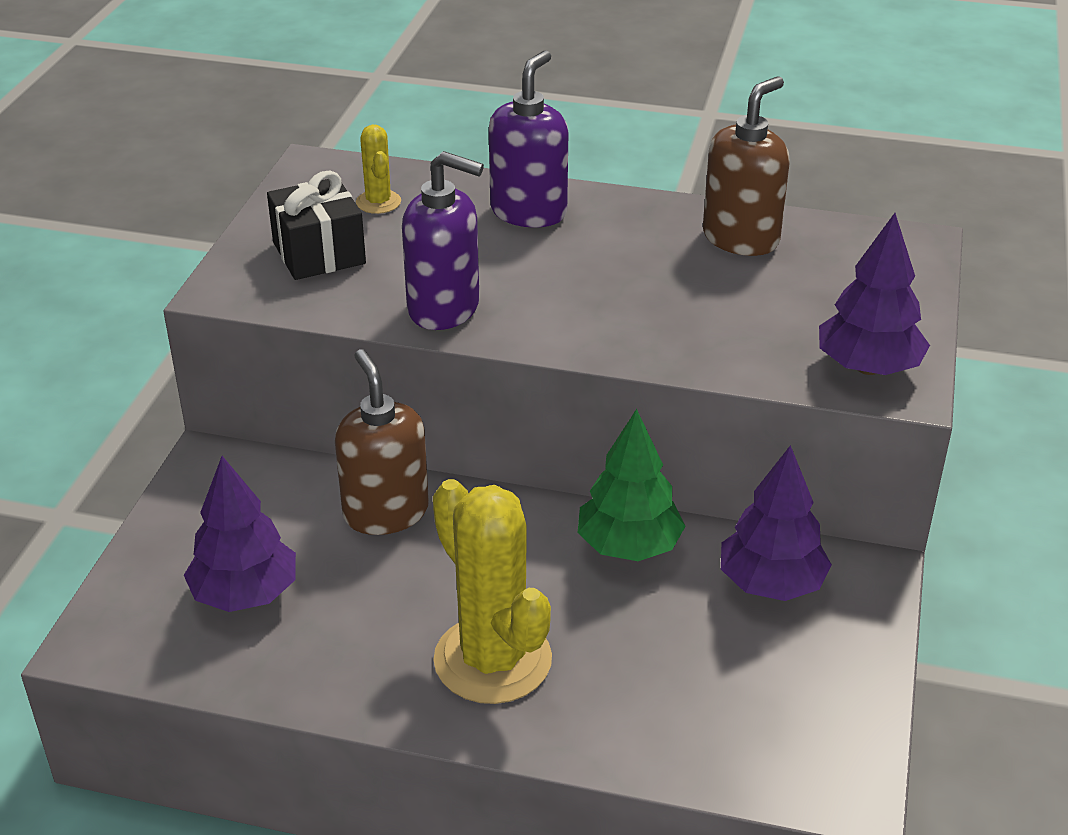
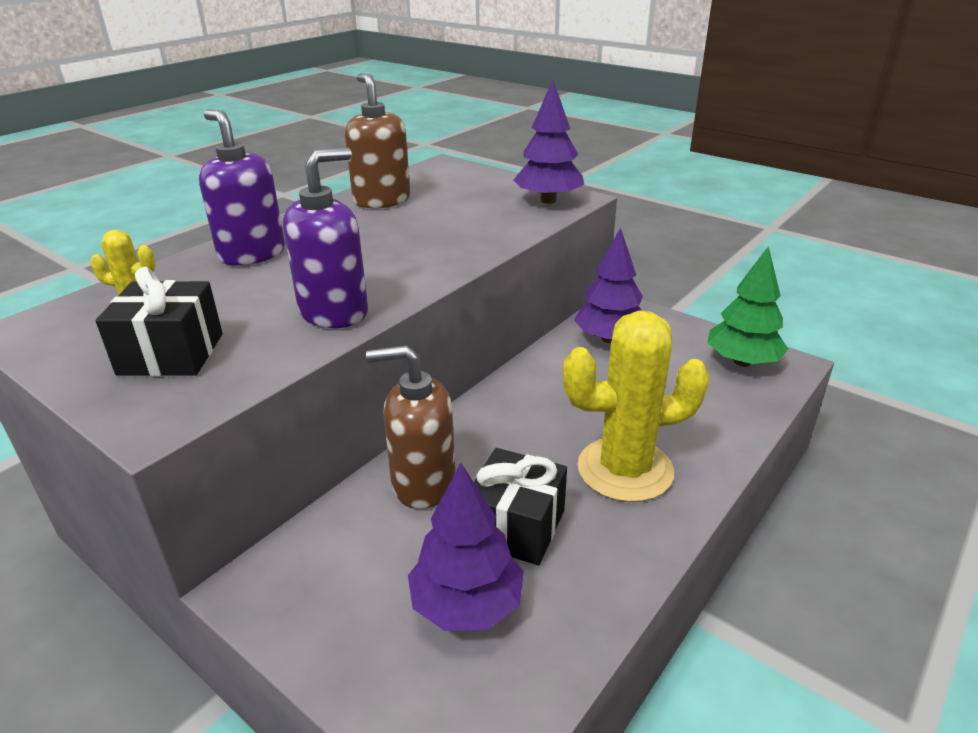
camera: 65 degrees left, 5 degrees down
(358, 597) = (516, 526): none -> black gift
(629, 546) = (543, 378): green tree -> green tree (742, 362)

